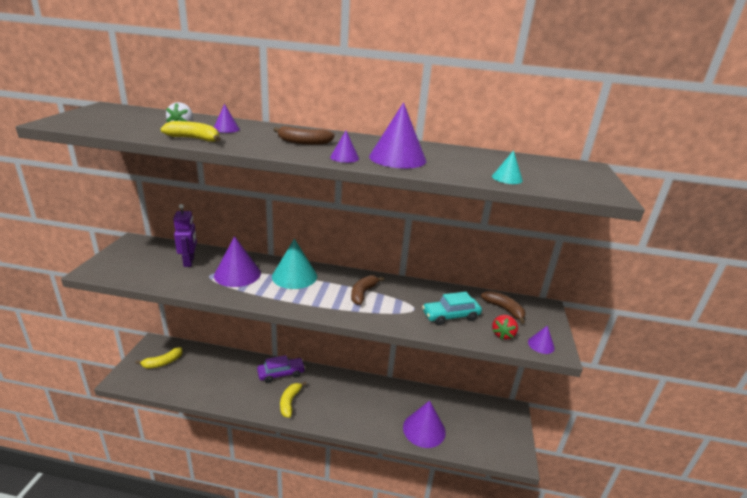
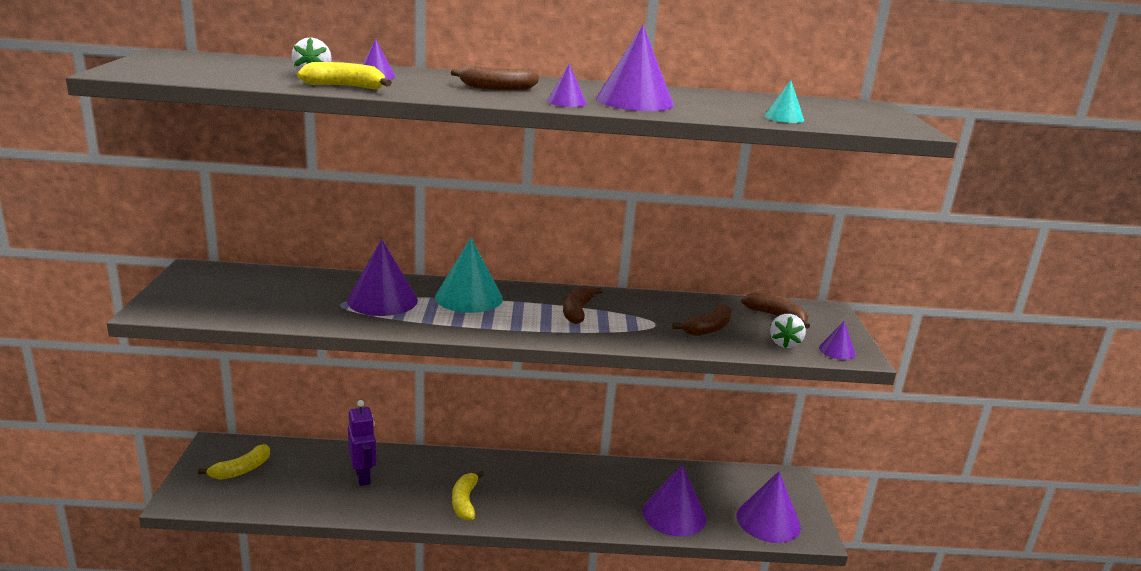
camera: 10 degrees left, 5 degrees down
(189, 262) = (300, 289): purple robot -> purple robot (363, 476)
(281, 374) = (438, 467): purple car -> none
(450, 316) = (708, 328): turquoise car -> brown banana
(488, 443) = (768, 521): none -> purple cone
(503, 334) = (784, 343): red strawberry -> white strawberry

